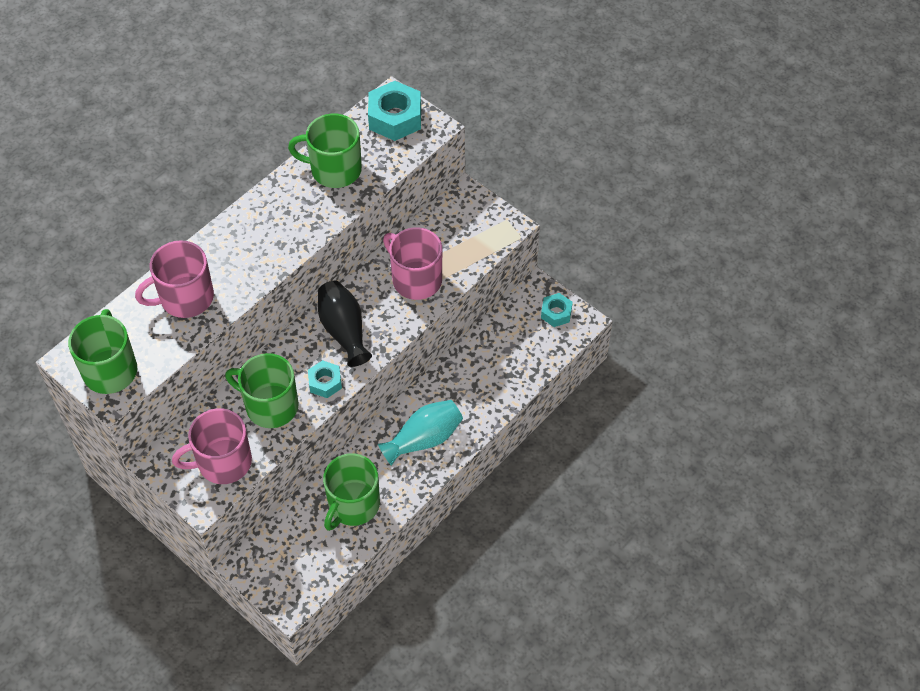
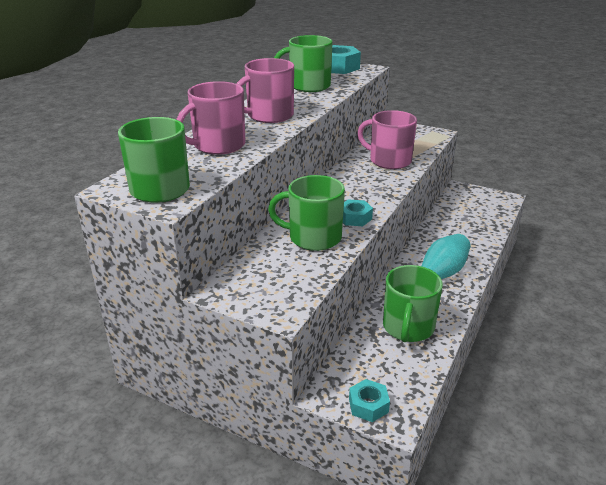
camera: 15 degrees left, 25 degrees down
(223, 462) = (287, 279): pink mug -> pink mug (269, 116)
(344, 330) = (351, 190): black vase -> none
(556, 313) = (484, 197): turquoise nut -> turquoise nut (368, 405)

